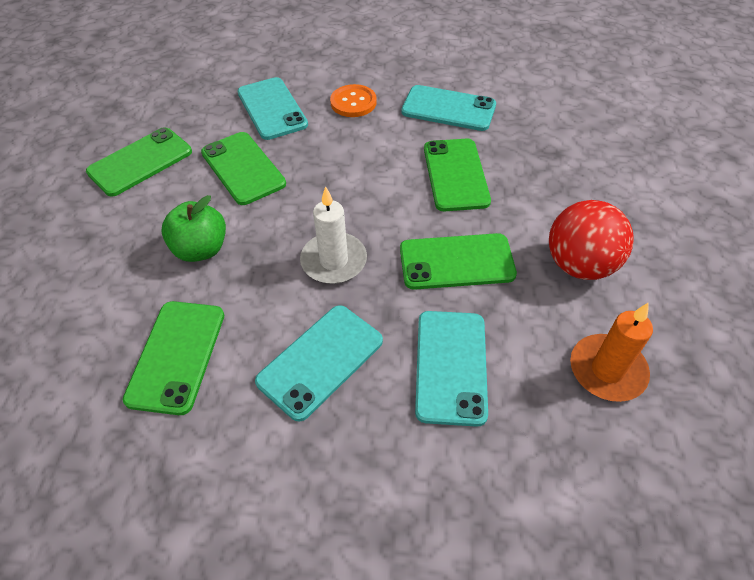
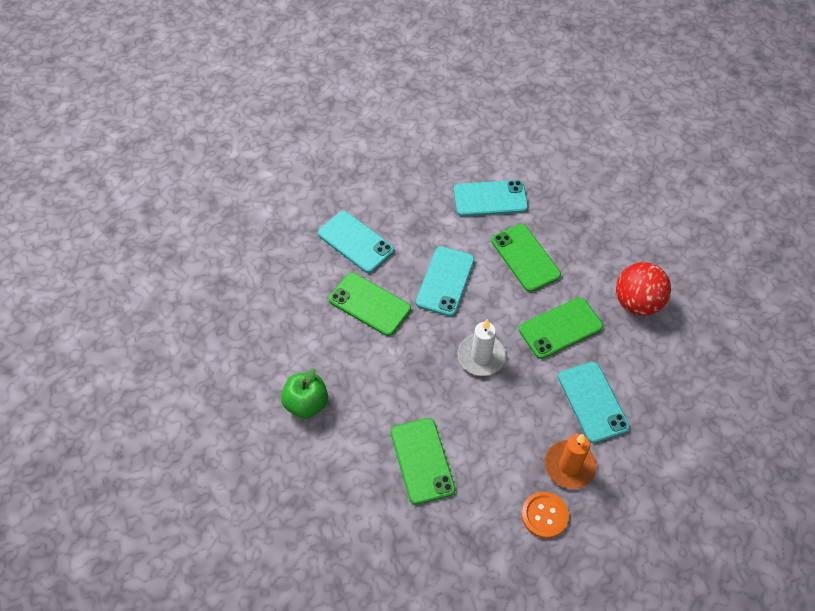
camera: 25 degrees left, 5 degrees up
(140, 162) = (286, 326): green phone -> none
(201, 249) = (385, 381): green apple -> green apple (306, 403)
(320, 361) = (514, 429): turquoise phone -> turquoise phone (445, 281)
(353, 102) = (415, 215): orange button -> orange button (544, 515)
(607, 370) = (681, 370): orange candle -> orange candle (569, 466)

